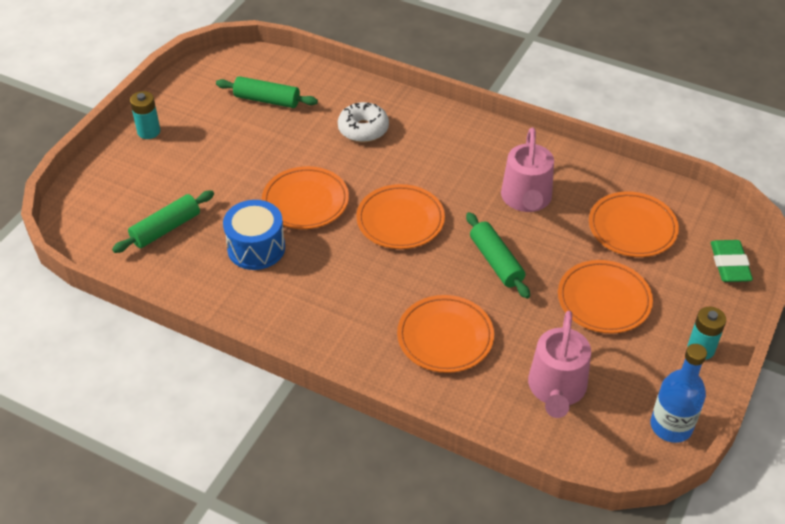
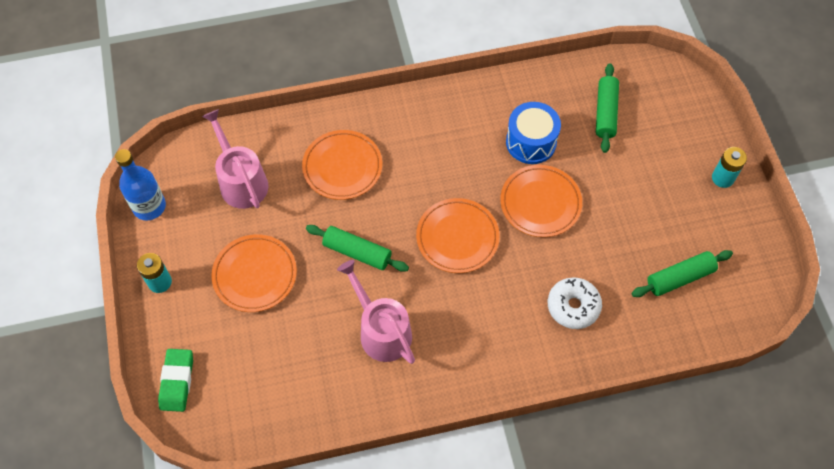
camera: 140 degrees right, 15 degrees up
(632, 228) = (277, 363): orange plate -> none
(729, 265) = (177, 381): green eraser -> green eraser turned 45 degrees clockwise

